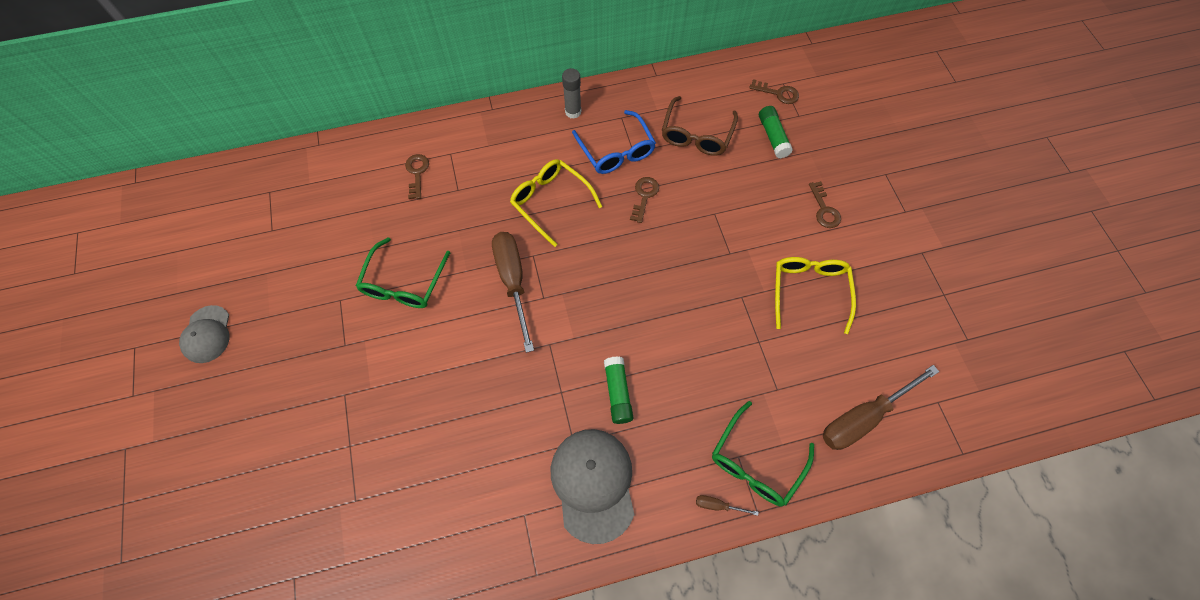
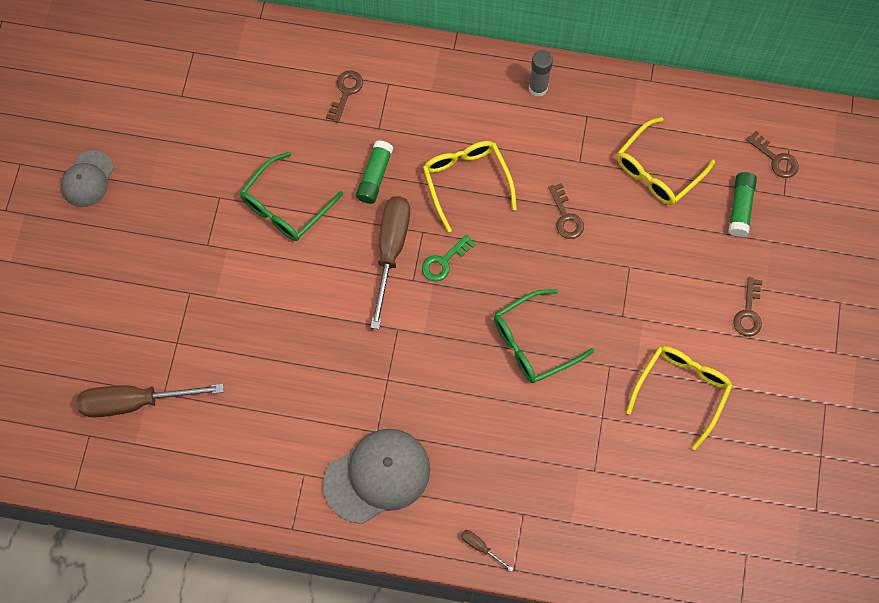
camera: 25 degrees right, 5 degrees up
(563, 271) = (444, 261): none -> green key
(593, 484) = (377, 476): grey cap -> grey cap turned 45 degrees clockwise
(616, 151) = (562, 153): blue glasses -> none
(618, 393) = (440, 404): green glue stick -> green glue stick (375, 176)
(644, 196) = (566, 216): brown key -> brown key turned 120 degrees clockwise
(696, 135) = (657, 171): brown glasses -> yellow glasses
(755, 463) = (536, 526): green glasses -> green glasses (533, 343)
(863, 417) = (663, 534): brown screwdriver -> brown screwdriver (135, 402)

